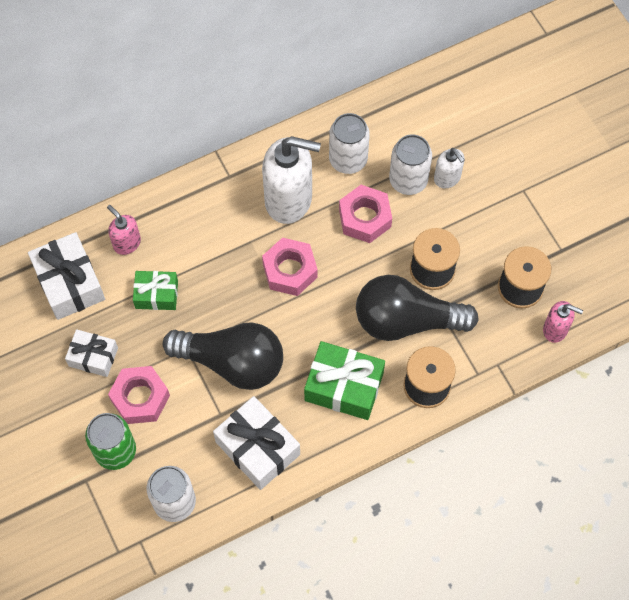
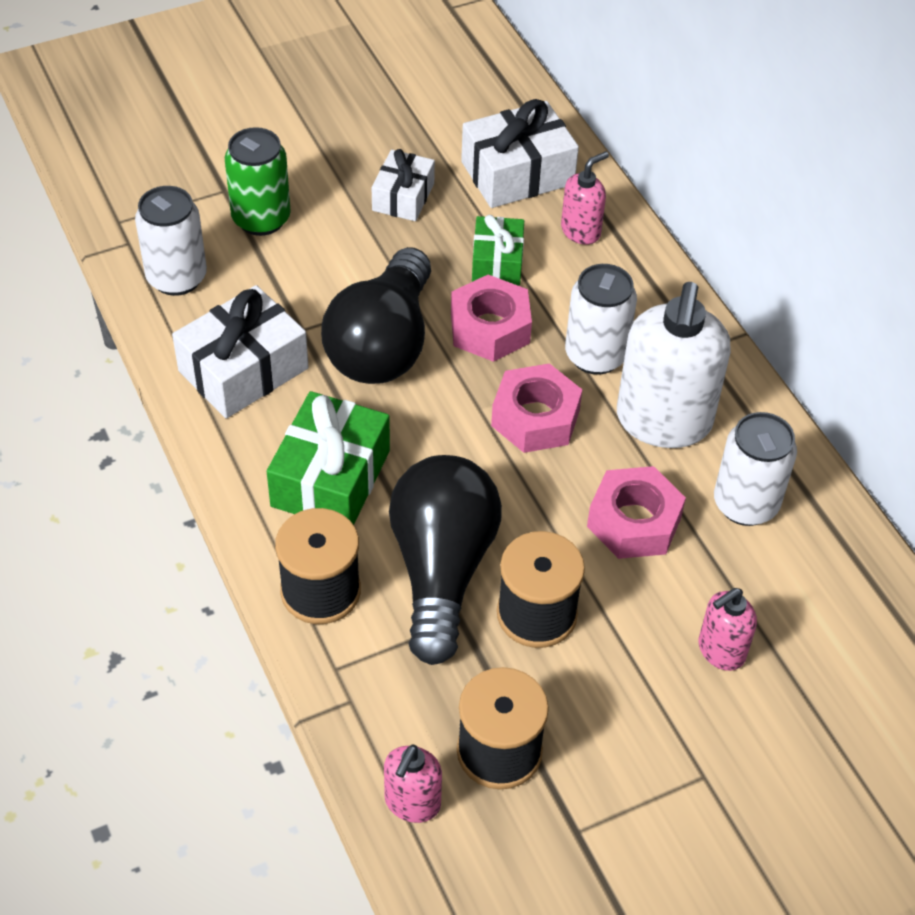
camera: 90 degrees right, 15 degrees down
(140, 398) = (336, 244): pink nut -> pink nut (490, 328)
(408, 180) = (711, 589): white can -> white can (595, 355)
(447, 178) = (720, 650): white soap dispenser -> pink soap dispenser

